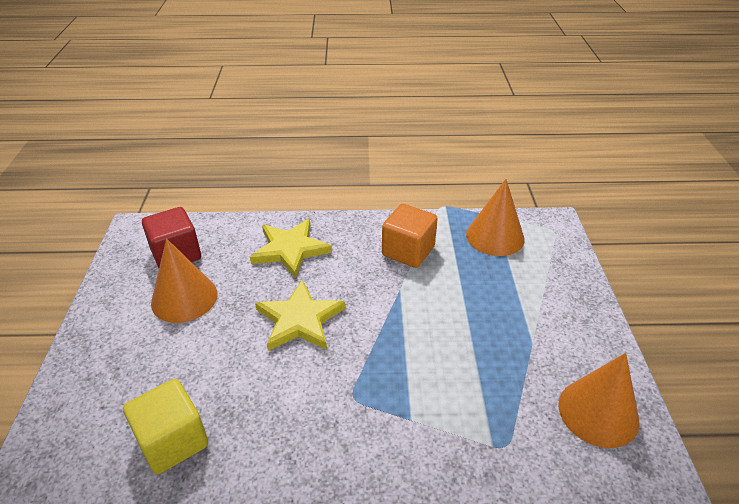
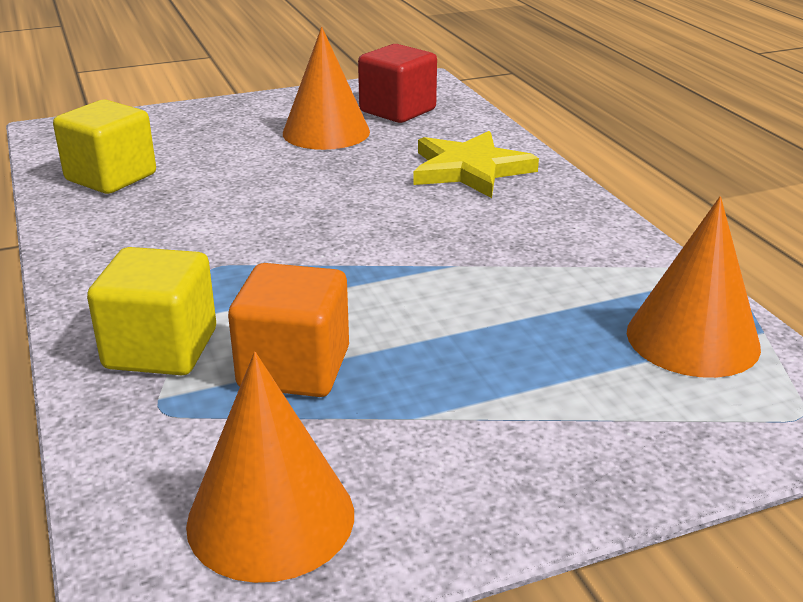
camera: 70 degrees right, 10 degrees down
(300, 319) = (334, 204): yellow star -> none
(408, 251) = (555, 256): orange cube -> orange cube (294, 368)
(443, 438) = (161, 349): none -> yellow cube

